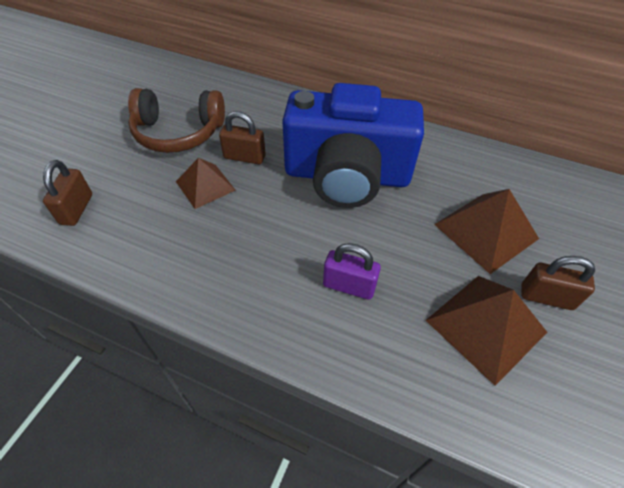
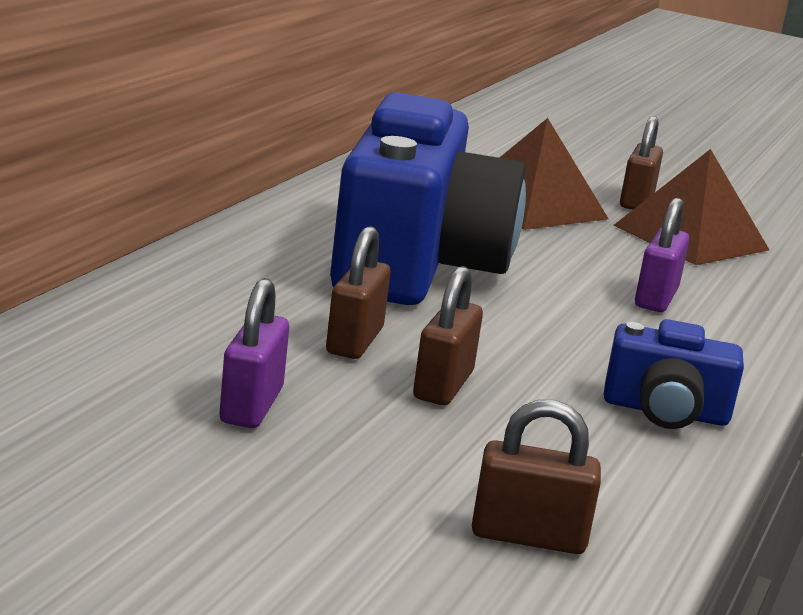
camera: 90 degrees left, 30 degrees down
(178, 132) = (251, 405): brown headphones -> purple padlock
(189, 270) = (665, 412): none -> blue camera
(205, 185) = (443, 385): brown pyramid -> brown padlock

